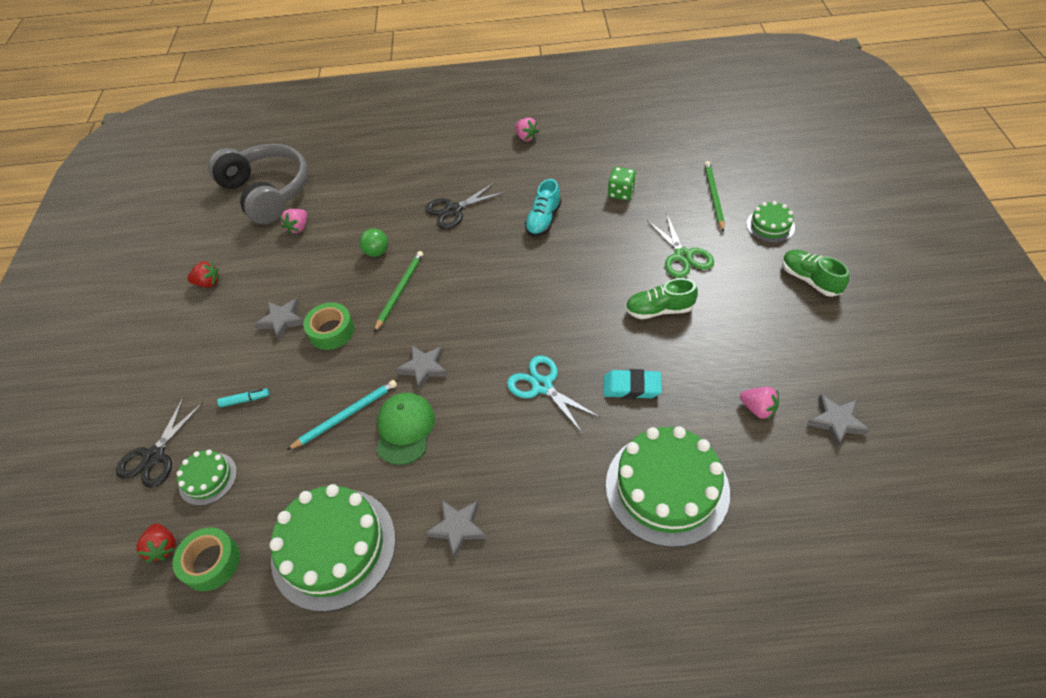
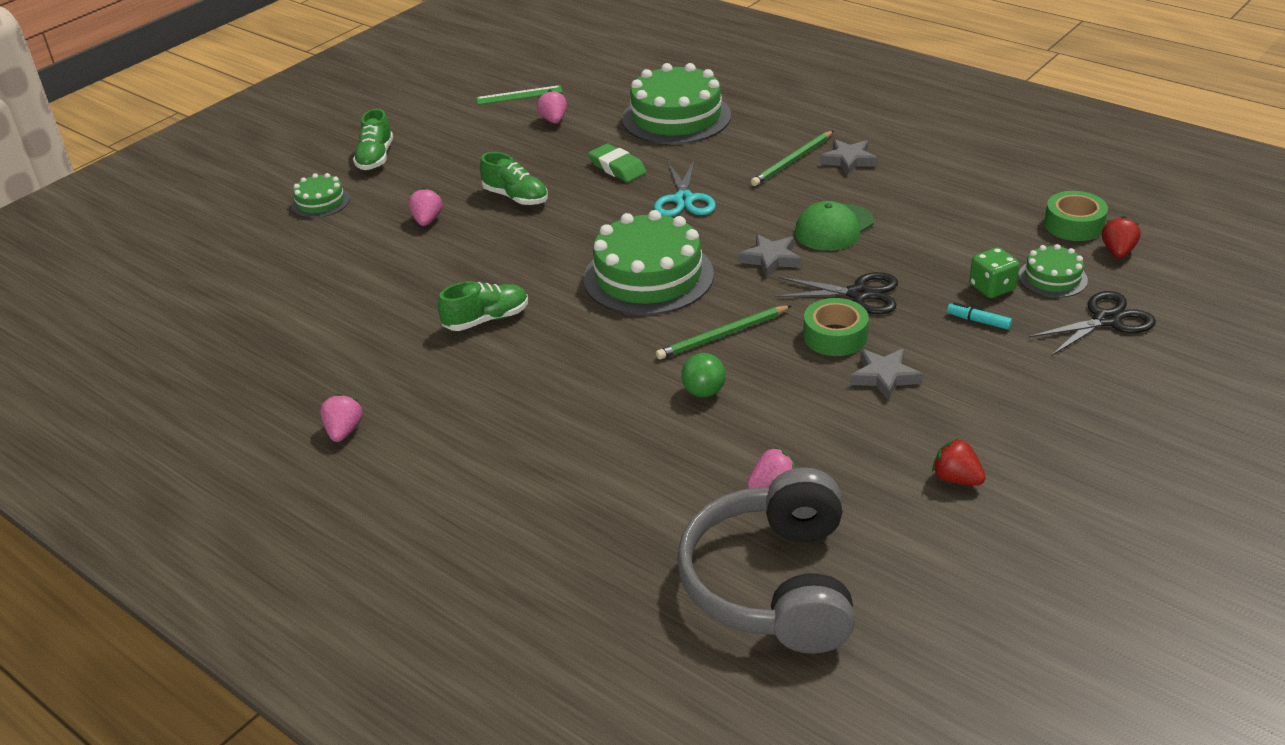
camera: 140 degrees left, 15 degrees down
(334, 547) = (958, 190): green cake -> green cake (648, 276)
(346, 415) = (880, 261): turquoise pencil -> none
(454, 210) = (559, 389): black scissors -> black scissors (859, 294)
(543, 220) = (486, 320): turquoise shoe -> green shoe
(621, 193) = (373, 300): green dice -> green dice (992, 288)
(631, 387) = (617, 168): turquoise eraser -> green eraser
(683, 256) = (427, 220): green scissors -> pink strawberry
(713, 196) = (309, 248): green pencil -> green pencil (792, 161)
(836, 422) = (519, 95): grey star -> green ruler

